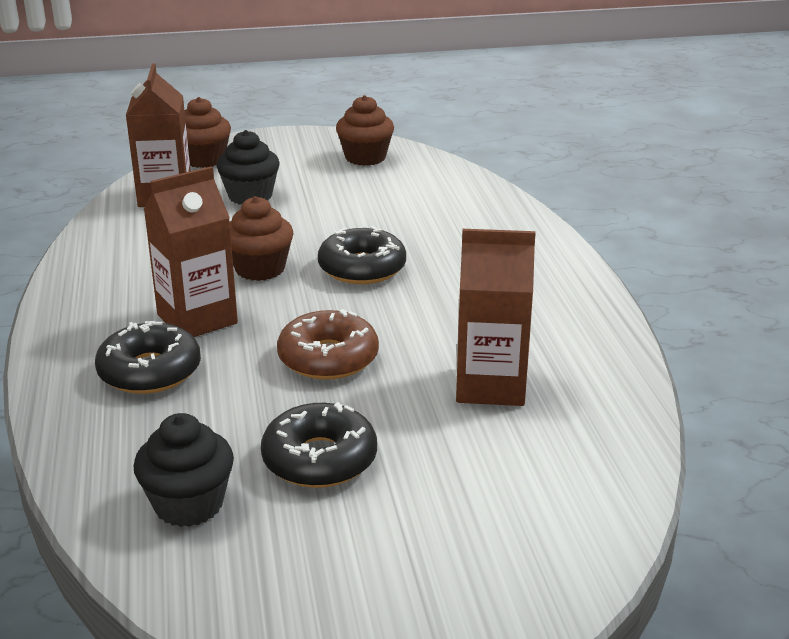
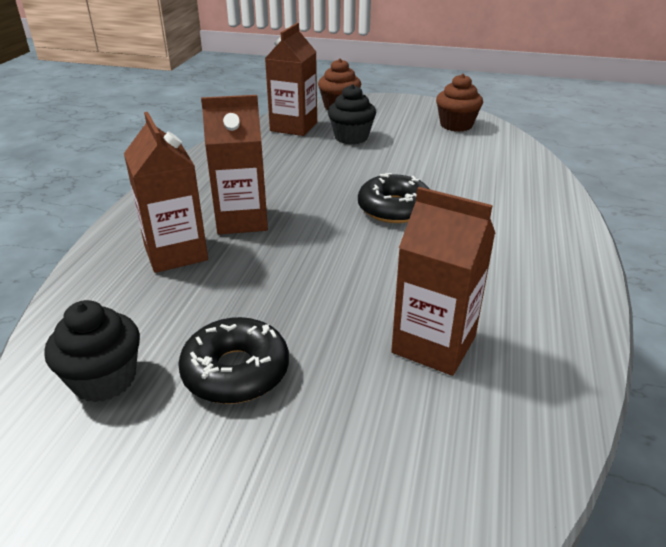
camera: 25 degrees right, 5 degrees up
(150, 371) = (176, 253): black donut -> brown carton
(260, 269) = (317, 192): brown cupcake -> none
(328, 358) = (313, 278): brown donut -> none

